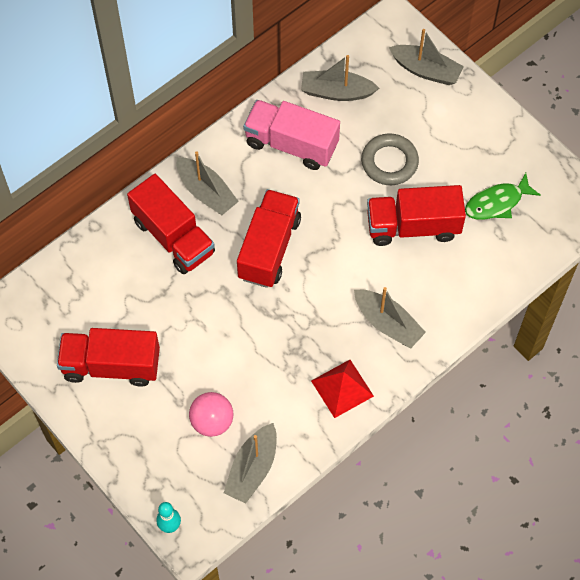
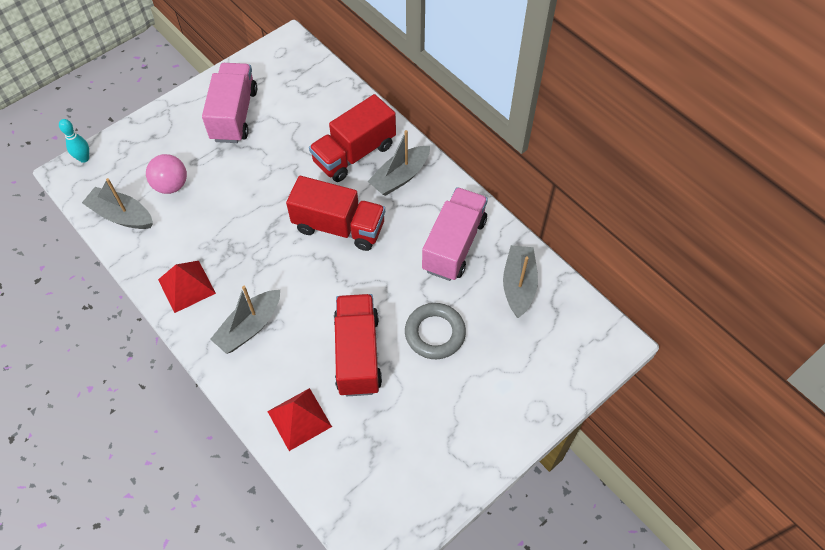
camera: 90 degrees right, 5 degrees down
(111, 365) = (234, 115): red truck -> pink truck
(426, 70) = (553, 373): grey boat -> none
(480, 272) = (299, 419): none -> red pyramid
(497, 202) = (384, 441): green fish -> none

